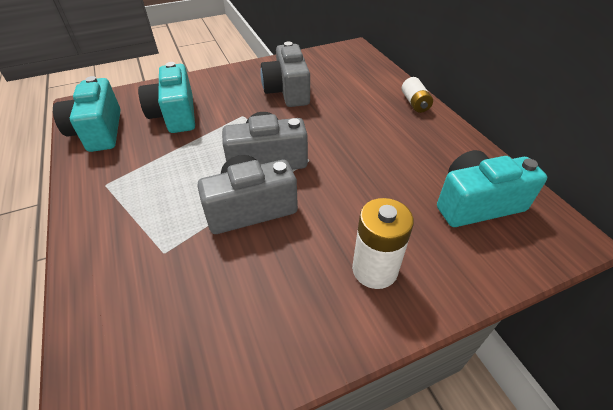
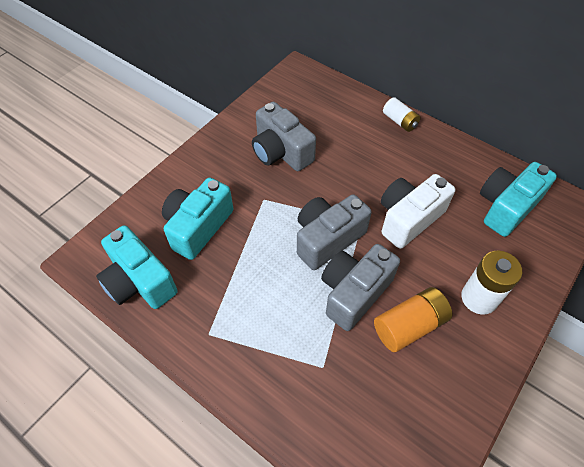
camera: 30 degrees left, 10 degrees up
(175, 115) = (198, 227): turquoise camera -> turquoise camera turned 75 degrees clockwise
(277, 259) = (409, 325): none -> orange battery
(358, 173) = (408, 218): none -> white camera

